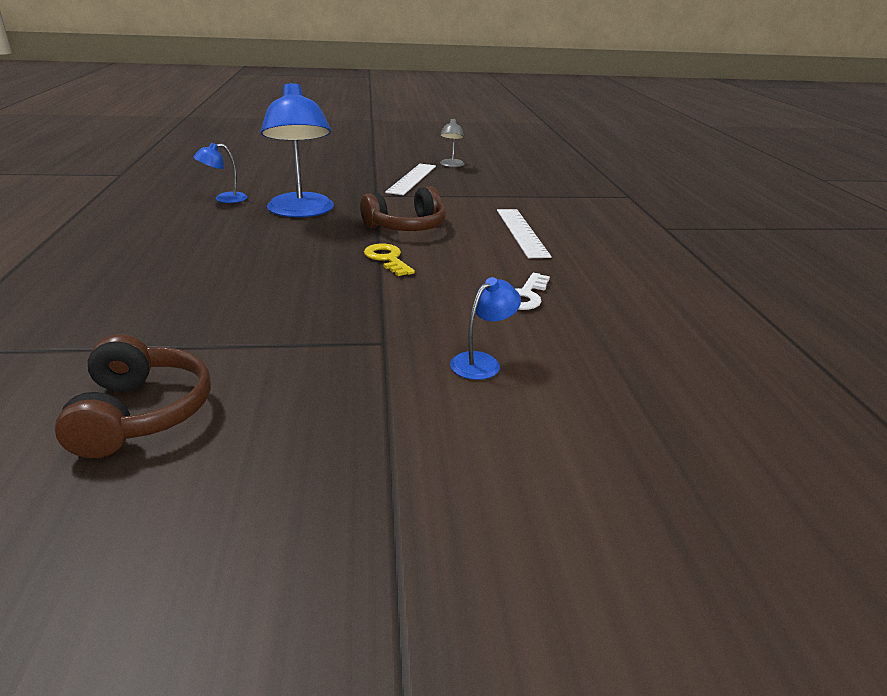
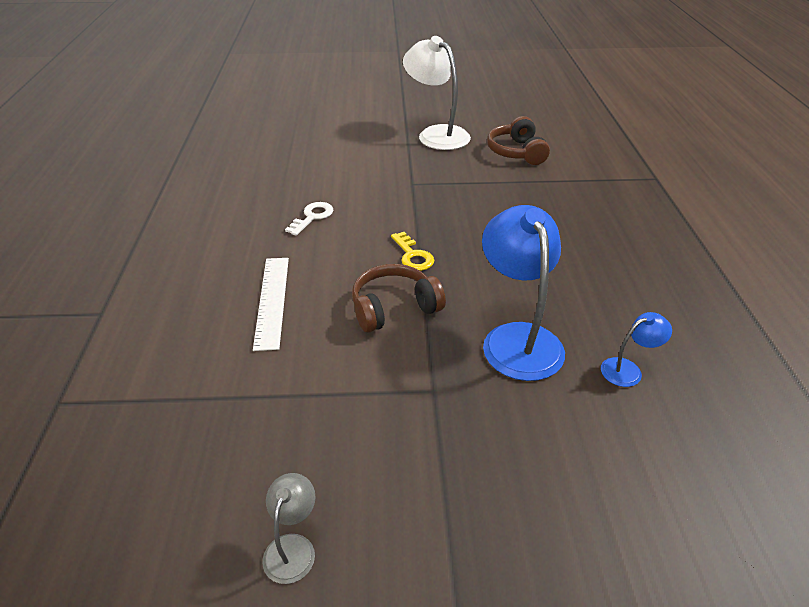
camera: 175 degrees left, 10 degrees up
(312, 473) = (436, 134): none -> white lamp
(412, 179) = (378, 461): white ruler -> none
(482, 362) = (359, 173): blue lamp -> none

